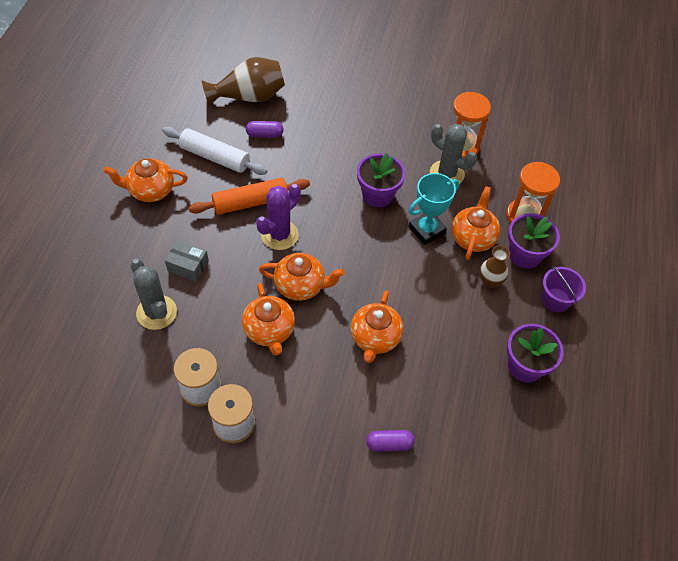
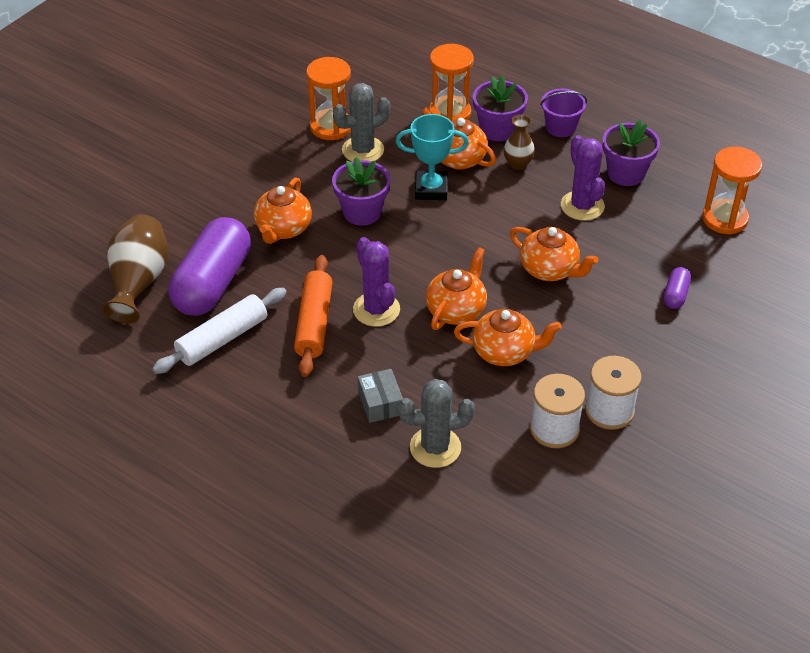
camera: 65 degrees left, 10 degrees down
(150, 190) = (241, 415): orange teapot -> orange teapot (283, 229)
(188, 266) = (380, 403): grey box -> grey box turned 60 degrees counterclockwise
(265, 134) = (213, 283): purple capsule -> purple capsule, size x2.37
(426, 230) = (431, 189): turquoise trophy -> turquoise trophy turned 75 degrees counterclockwise
(464, 342) = (582, 206): none -> purple cactus
(510, 465) = (725, 219): none -> orange hourglass

